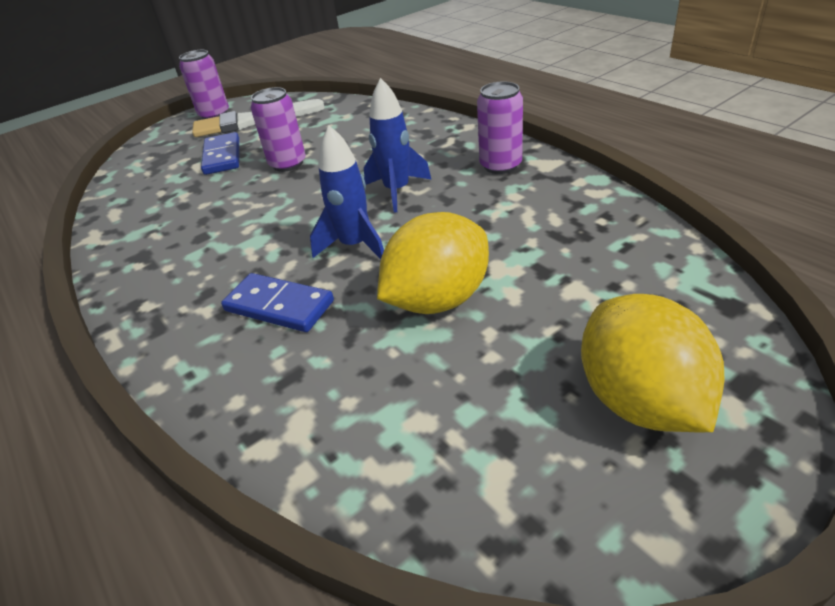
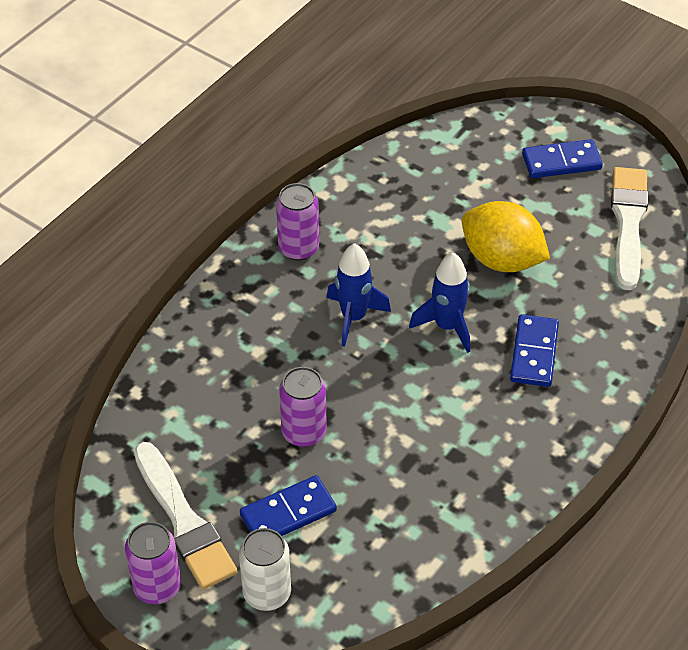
camera: 110 degrees left, 10 degrees up
(170, 148) = (267, 593): none -> white can
(472, 464) = (628, 223): none -> white brush
(639, 400) = (561, 162): yellow lemon -> blue domino

